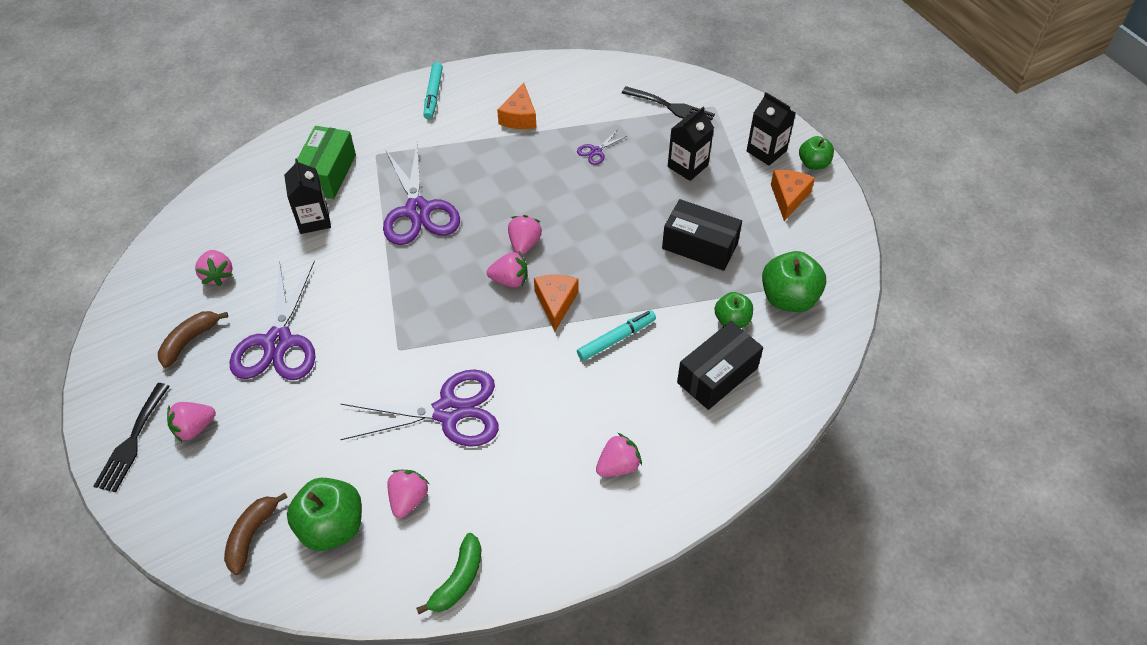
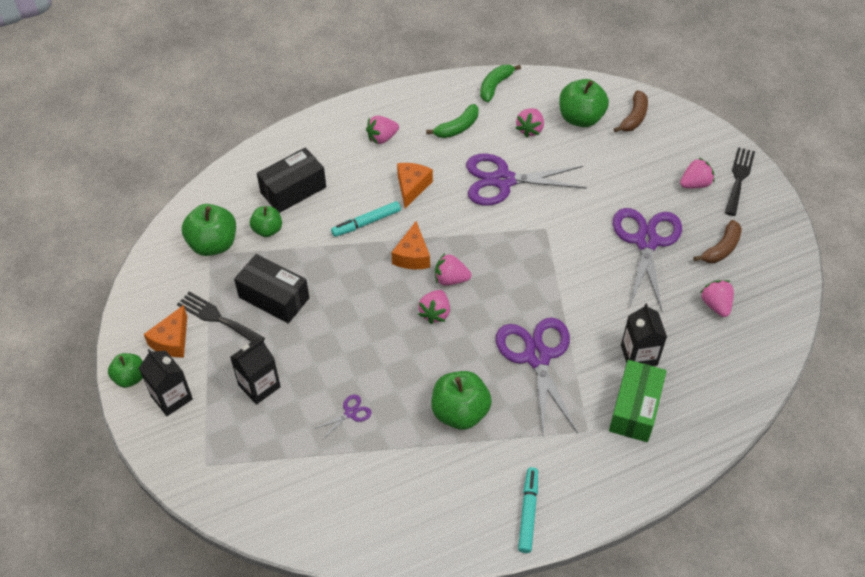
camera: 175 degrees left, 0 degrees up
(494, 159) = (460, 412): none -> green apple
(513, 493) = (457, 128): none -> green banana
(519, 117) = (428, 468): orange cheese -> orange cheese (412, 187)
(671, 107) = (254, 467): black fork -> black fork (217, 318)

